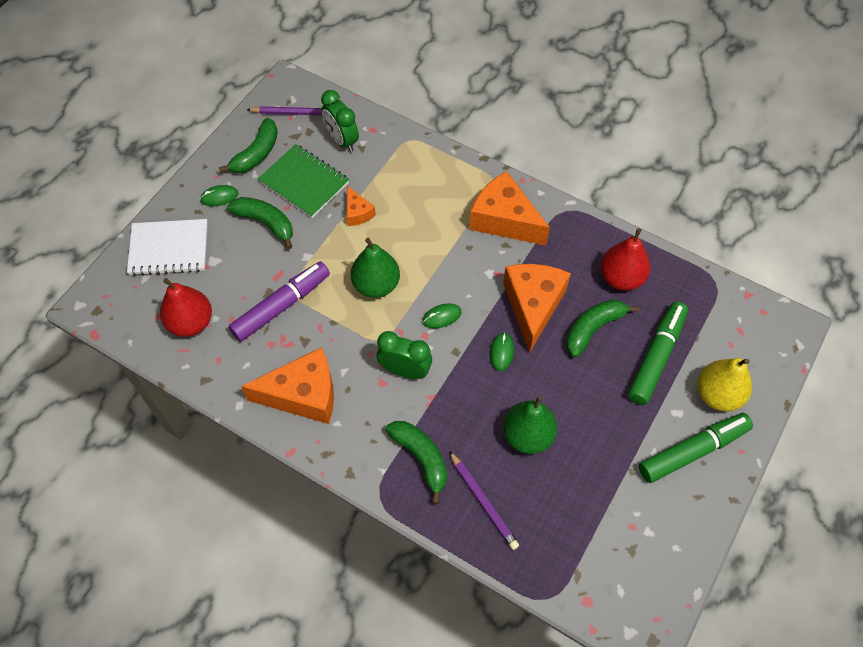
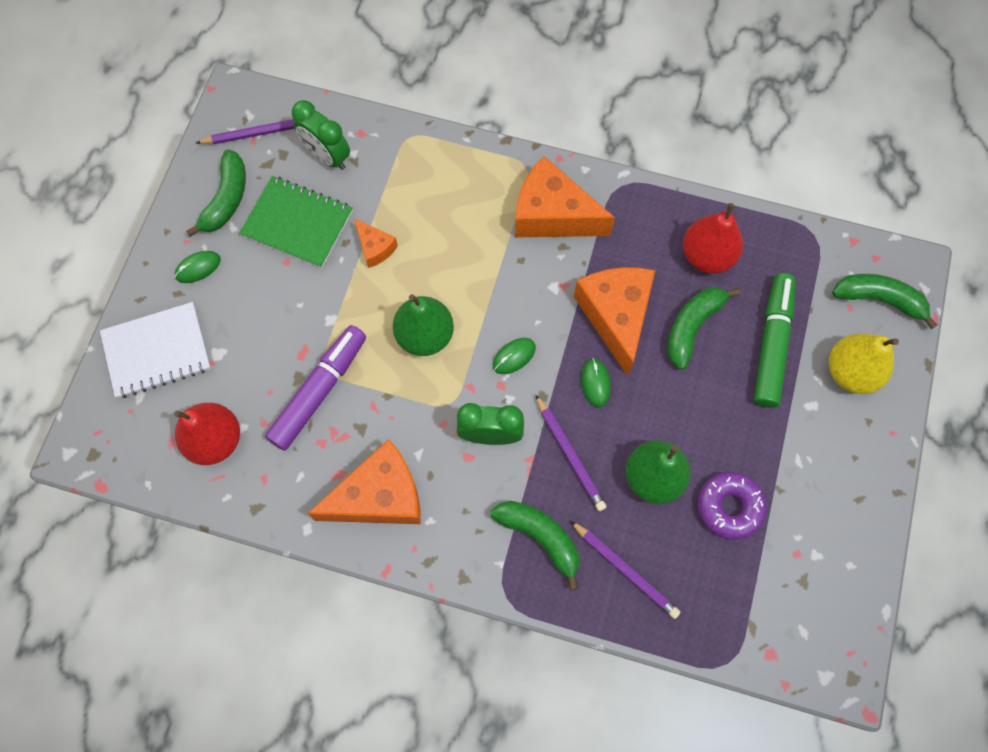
camera: 15 degrees left, 10 degrees up
(266, 223) = (267, 288): green banana -> green banana (879, 300)
(464, 401) = (570, 455): none -> purple pencil
(584, 474) = (729, 507): none -> purple donut
(693, 451) = (840, 447): green marker -> none

